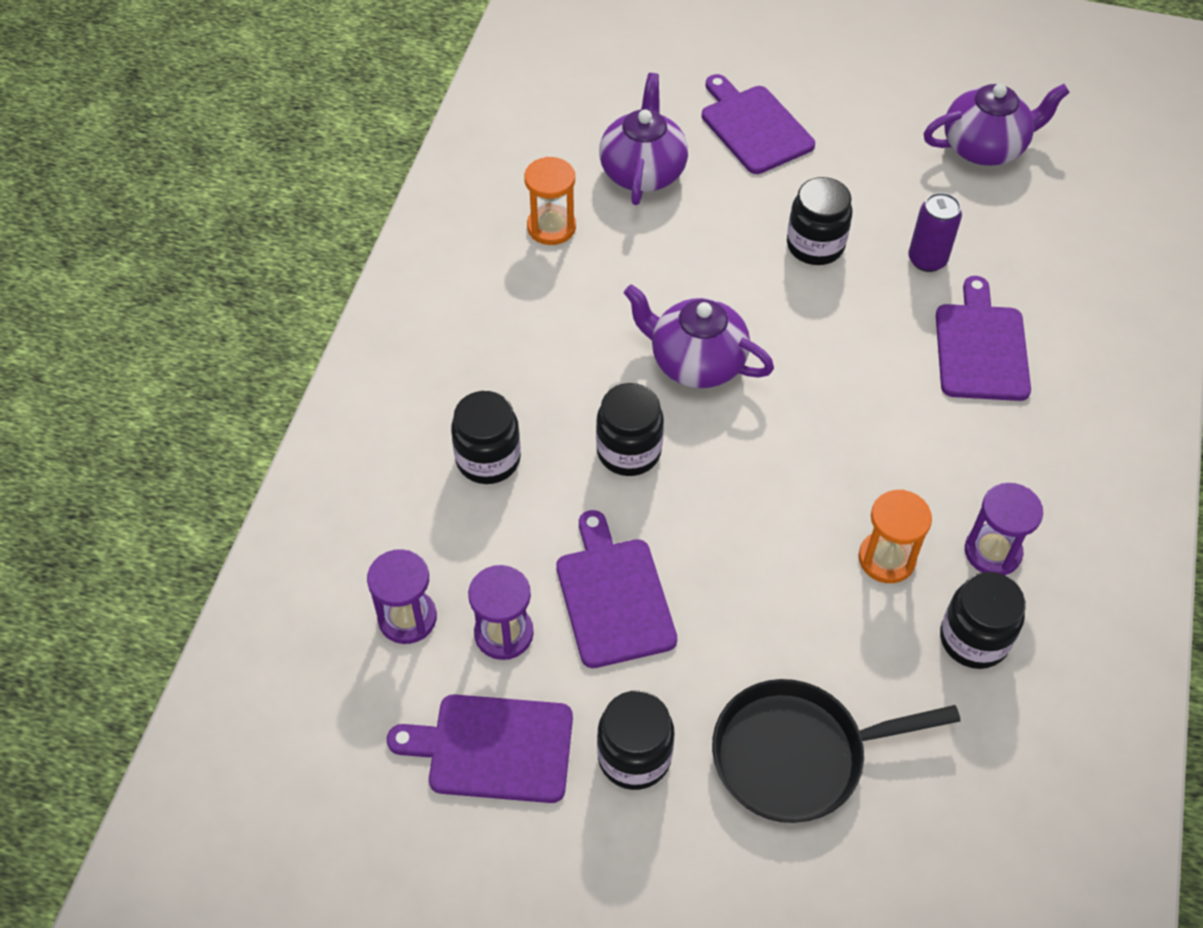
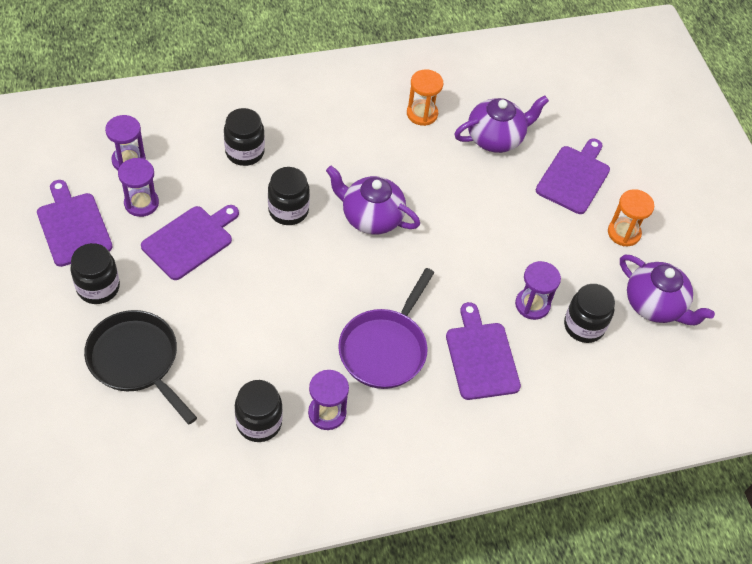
camera: 55 degrees right, 0 degrees up
(695, 362) = (371, 217): purple teapot -> purple teapot turned 60 degrees counterclockwise
(815, 245) = (501, 243): black jar -> black jar (584, 326)
(886, 559) = (289, 360): orange hourglass -> orange hourglass (624, 233)
(920, 442) = (385, 348): none -> purple pan
(927, 260) = (532, 305): purple can -> purple hourglass
(980, 347) = (481, 357): purple cutting board -> purple cutting board turned 75 degrees counterclockwise

